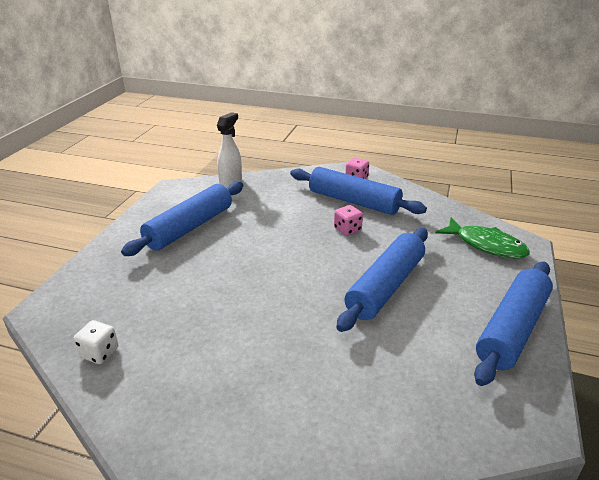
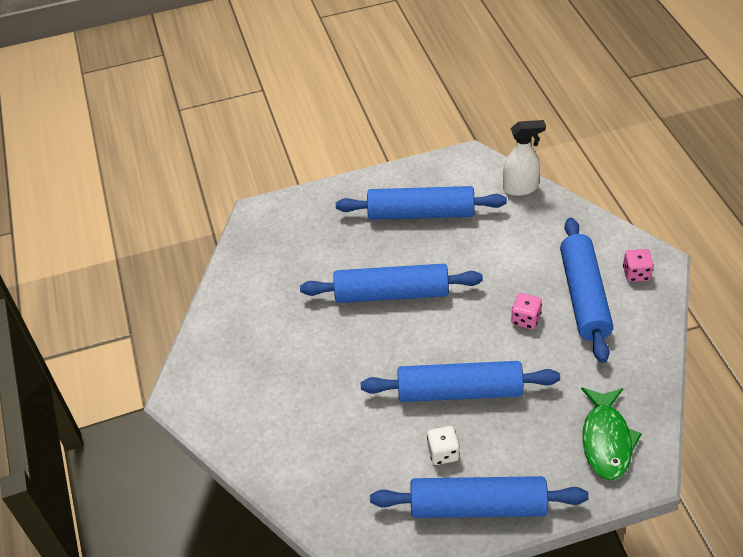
camera: 60 degrees right, 15 degrees up
(99, 353) = (244, 273): white dice -> white dice (443, 453)
(248, 275) = (391, 293): none -> blue rolling pin

